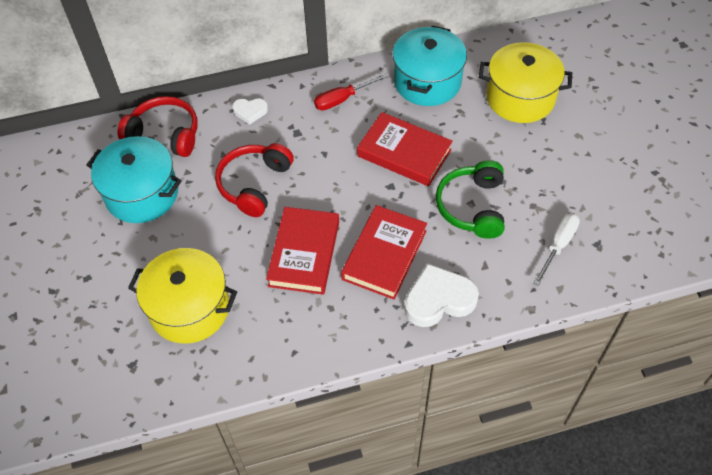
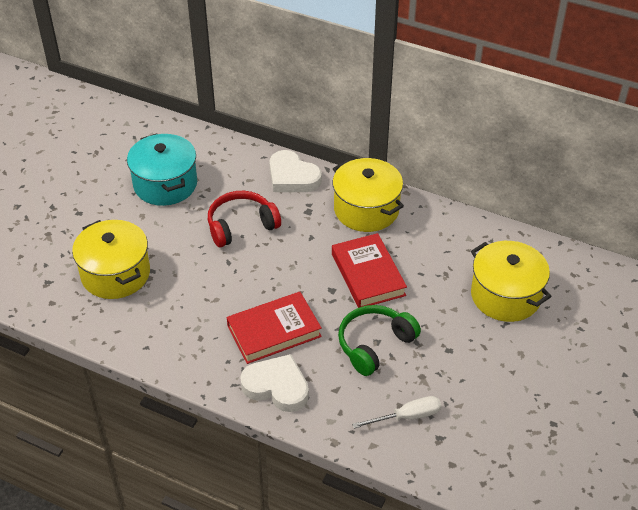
camera: 40 degrees right, 10 degrees down
(165, 134) = (220, 156): red headphones -> none
(250, 111) = (292, 177): white heart -> white heart, size x1.84
(304, 253) = (222, 292): red book -> none
(342, 99) = (366, 209): red screwdriver -> yellow pot
(427, 82) = (444, 237): turquoise pot -> none

